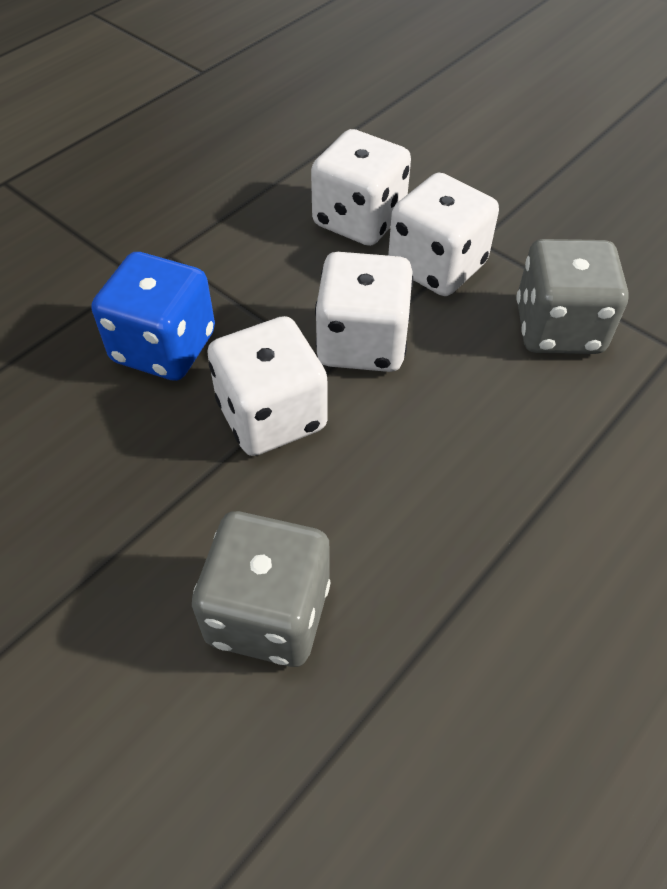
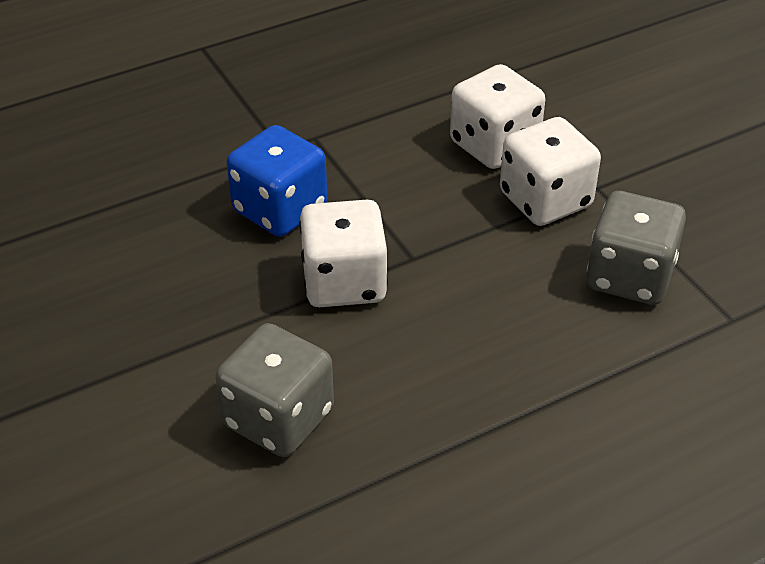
camera: 20 degrees right, 10 degrees down
(362, 343) = (447, 246): white dice -> none

